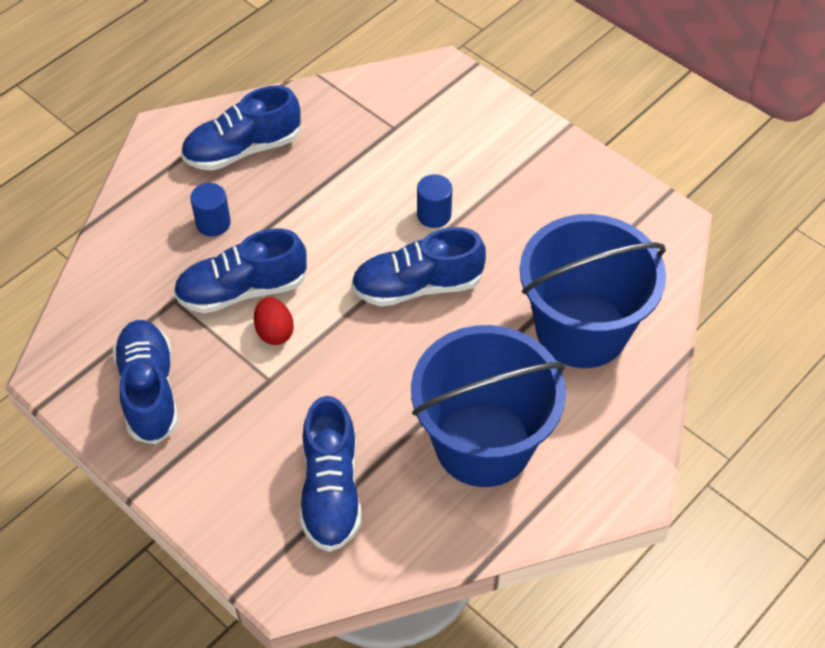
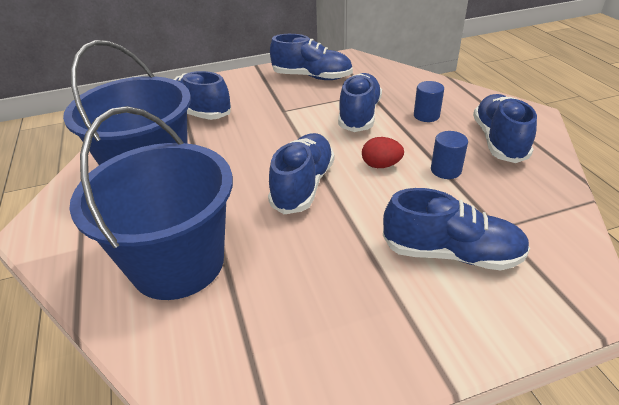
camera: 120 degrees right, 15 degrees down
(274, 332) = (316, 119): red egg -> red egg (381, 165)
(434, 215) = (371, 217): blue cylinder -> blue cylinder (445, 170)
(446, 150) = (451, 253): none -> blue shoe

